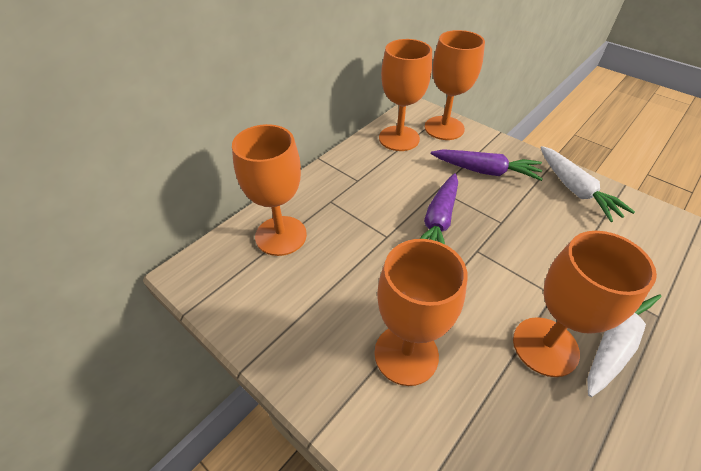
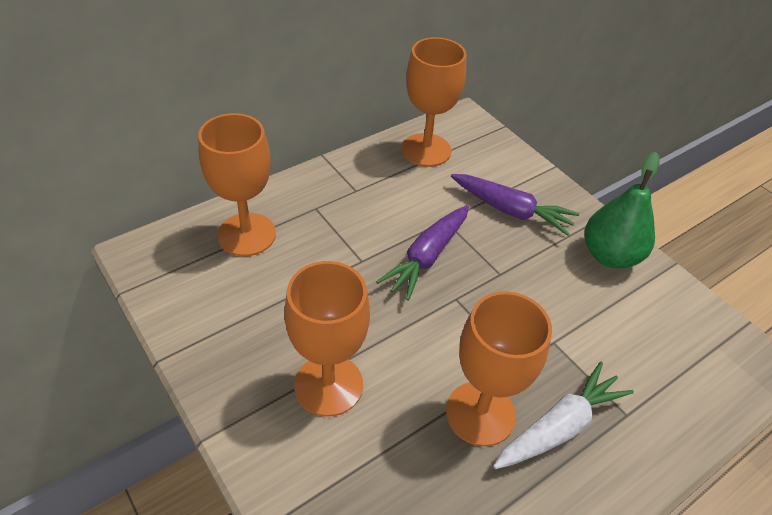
camera: 10 degrees right, 0 degrees up
(444, 128) = (487, 148): orange goblet -> none
(575, 190) = (610, 255): white carrot -> green pear

